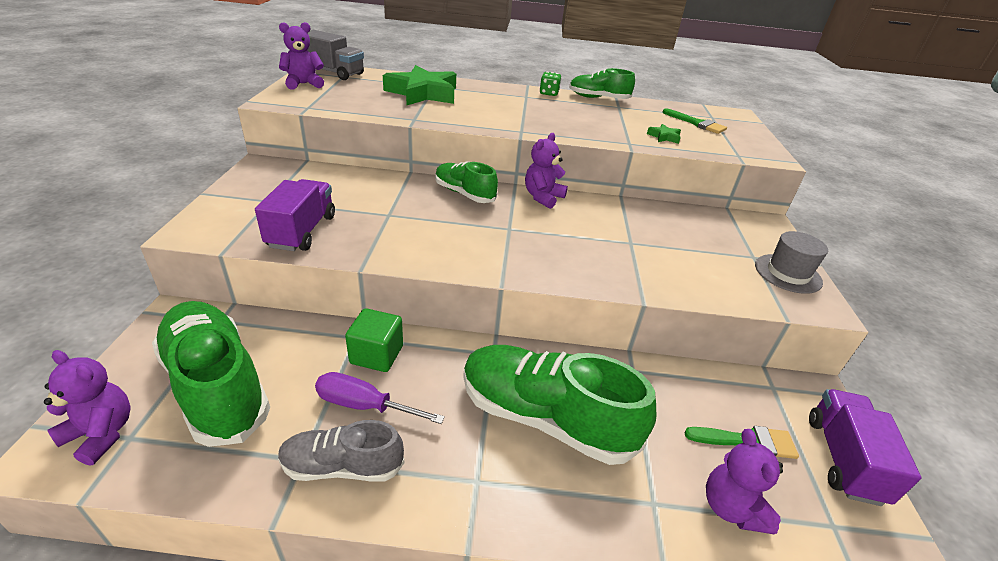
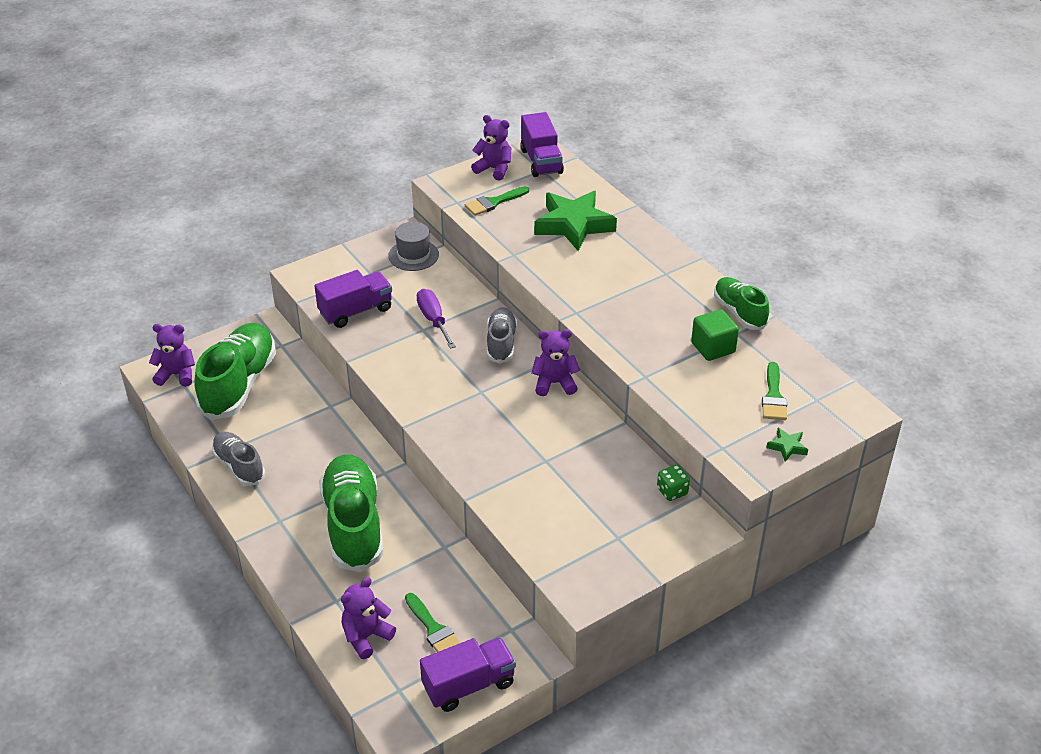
camera: 55 degrees right, 5 degrees up
(101, 434) = (176, 375): purple teddy bear -> purple teddy bear turned 75 degrees counterclockwise
(333, 72) = (541, 161): grey truck -> purple truck
(339, 99) = (493, 202): none -> green brush
(365, 405) = (284, 446): purple screwdriver -> purple screwdriver (434, 320)
(376, 355) = (325, 424): green cube -> green cube (713, 348)
(464, 194) = (501, 343): green shoe -> grey shoe
(549, 93) = (698, 280): green dice -> green dice (672, 491)
(664, 137) = (695, 390): green star -> green star (787, 447)
(787, 273) = (614, 565): grey hat -> grey hat (413, 255)

